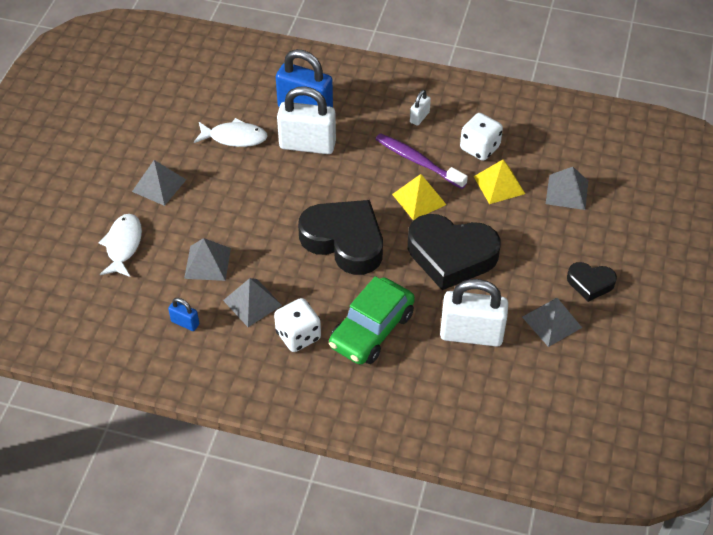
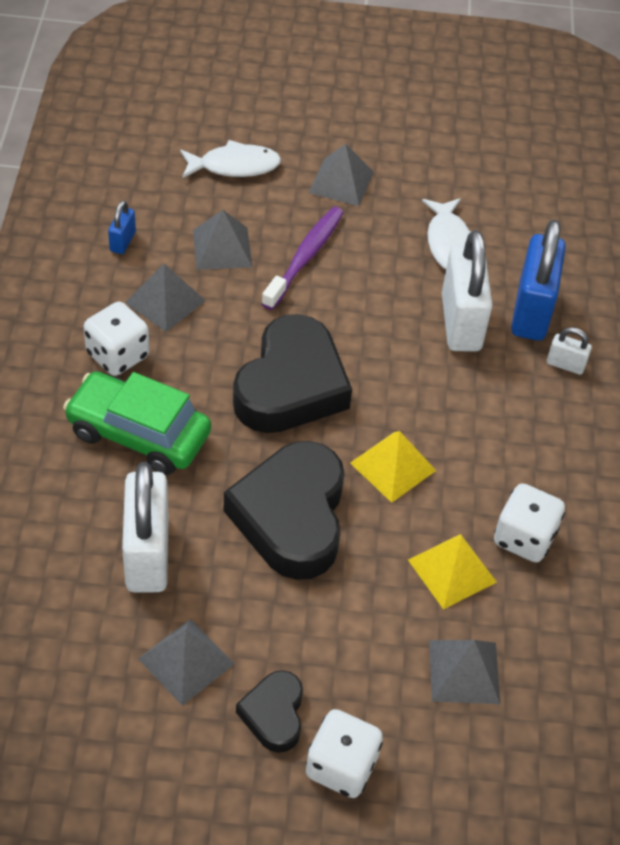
camera: 75 degrees right, 0 degrees up
(418, 161) = (469, 458): purple toothbrush -> purple toothbrush (305, 257)
(419, 117) = (563, 451): white padlock -> white padlock (565, 365)
(624, 257) = (341, 766): none -> white dice

